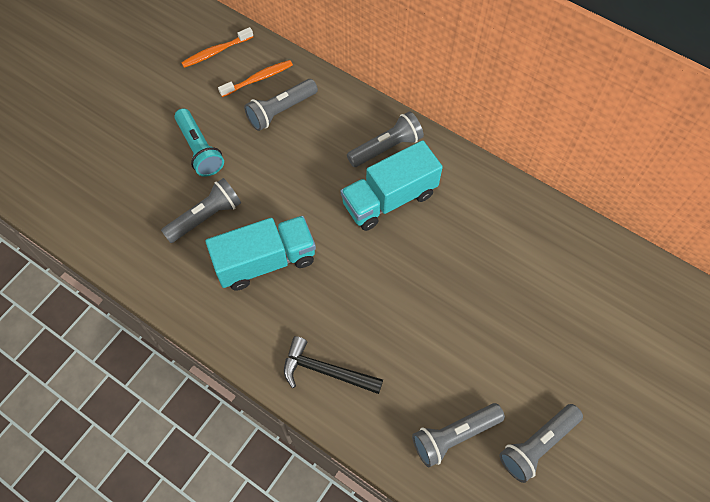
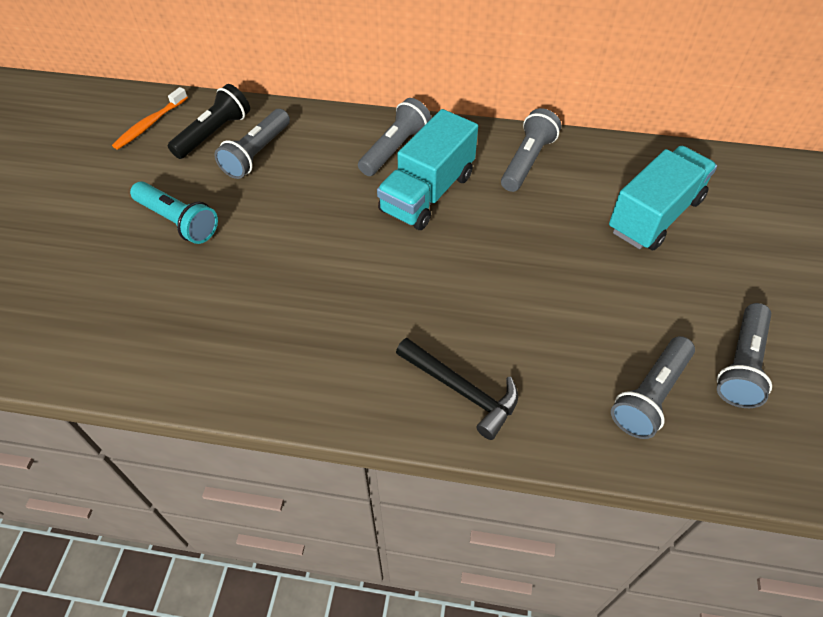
camera: 25 degrees left, 10 degrees down
(205, 217) = (221, 286): grey flashlight -> grey flashlight (527, 161)
(258, 79) = (214, 133): orange toothbrush -> black flashlight
(265, 261) = (321, 304): turquoise truck -> turquoise truck (655, 215)
(325, 371) = (462, 391): black hammer -> black hammer turned 135 degrees counterclockwise

